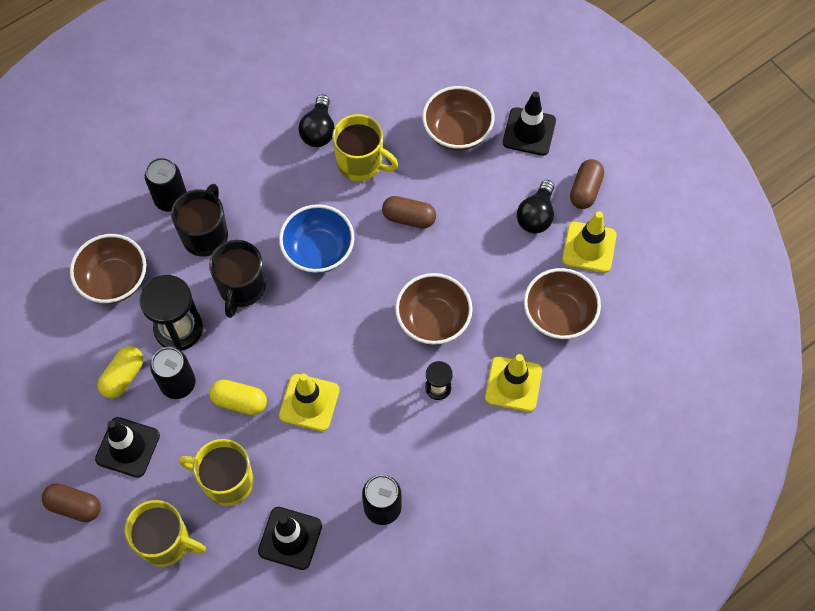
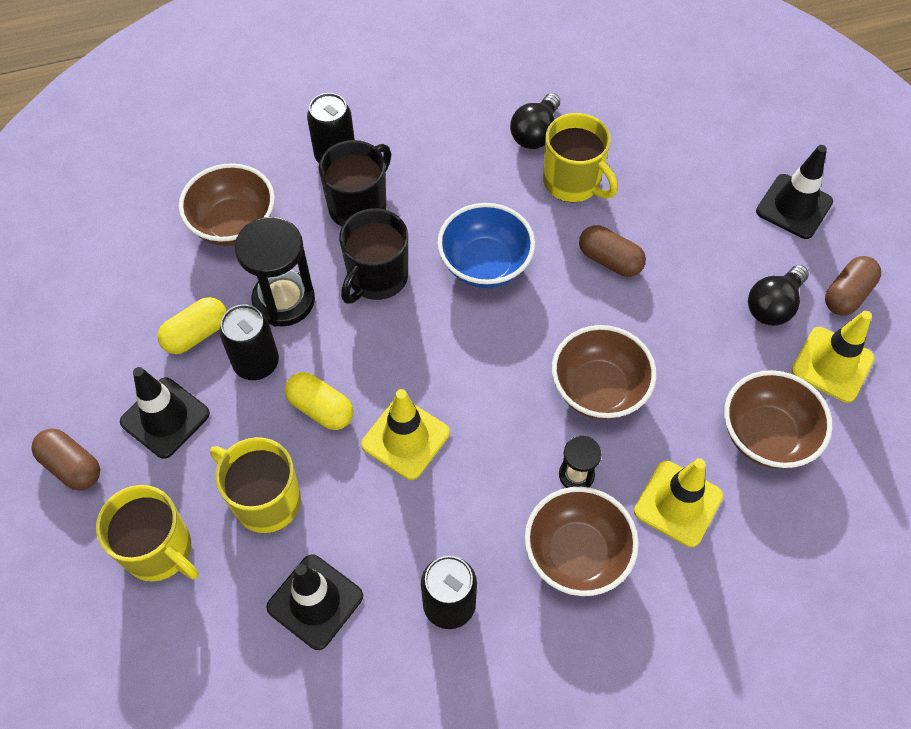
camera: 20 degrees right, 5 degrees down
(457, 132) = (703, 181): brown bowl -> brown bowl (576, 554)

